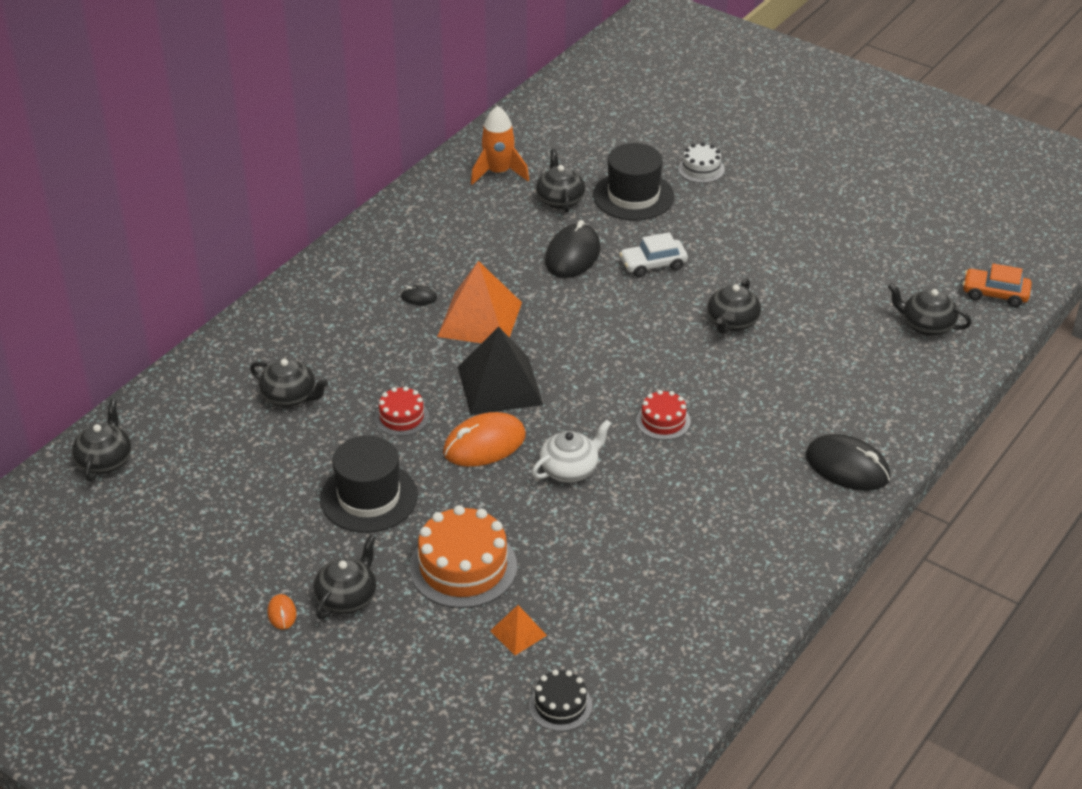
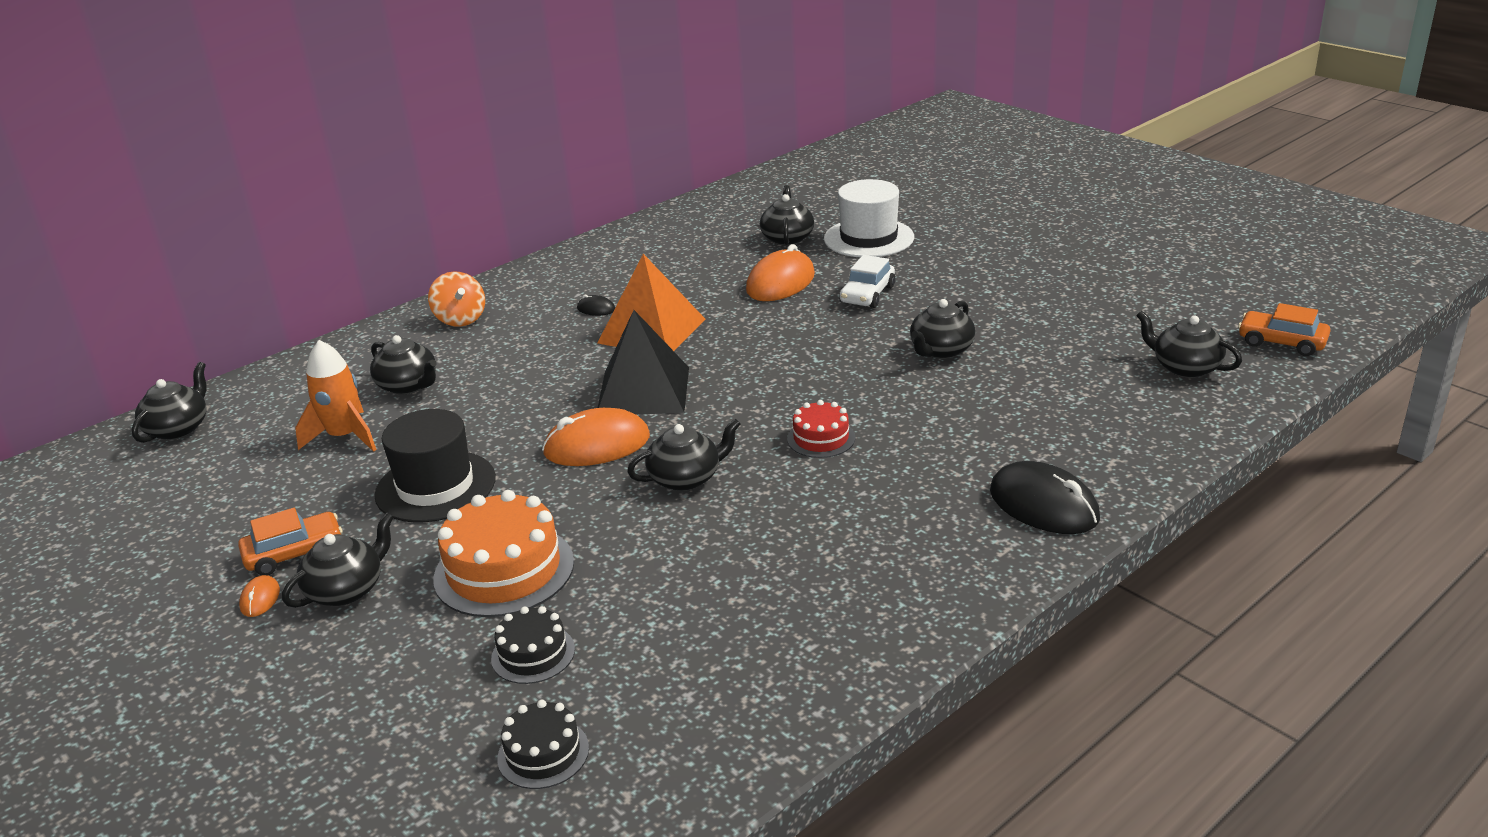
camera: 15 degrees right, 10 degrees down
(285, 571) = (294, 553): none -> orange car
(298, 318) = (460, 319): none -> orange spinning top
(401, 417) = (517, 412): red cake -> none
(498, 172) = (733, 215): orange rocket -> orange rocket (345, 437)
(518, 633) = (533, 654): orange pyramid -> black cake
(570, 469) = (686, 478): white teapot -> black teapot
(573, 255) = (780, 282): black mouse -> orange mouse
(633, 196) = (868, 238): black hat -> white hat
(653, 264) = (867, 295): white car -> white car turned 60 degrees counterclockwise
(701, 169) = (952, 220): white cake -> none

